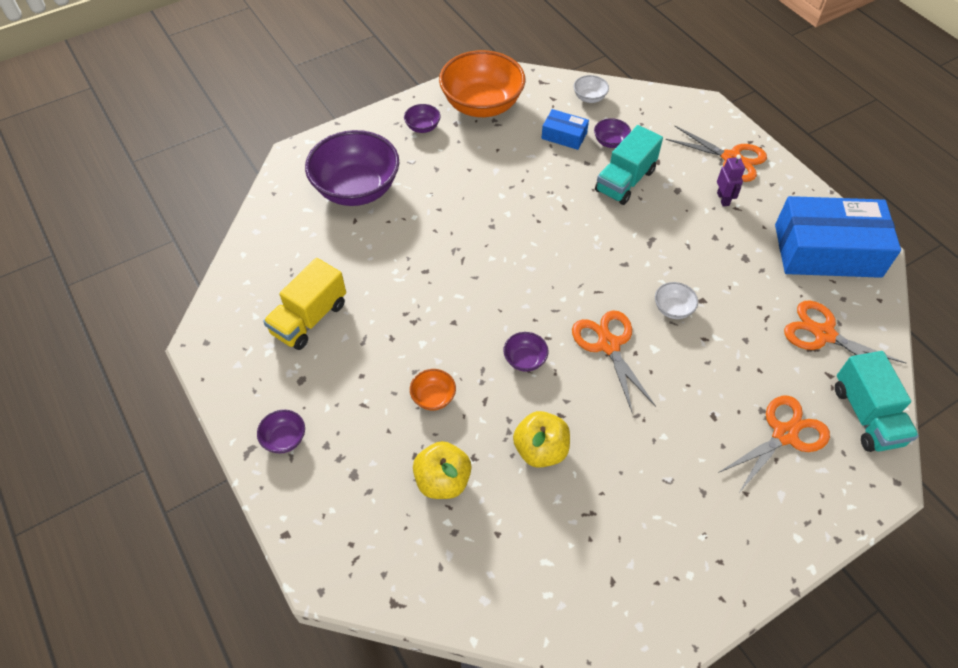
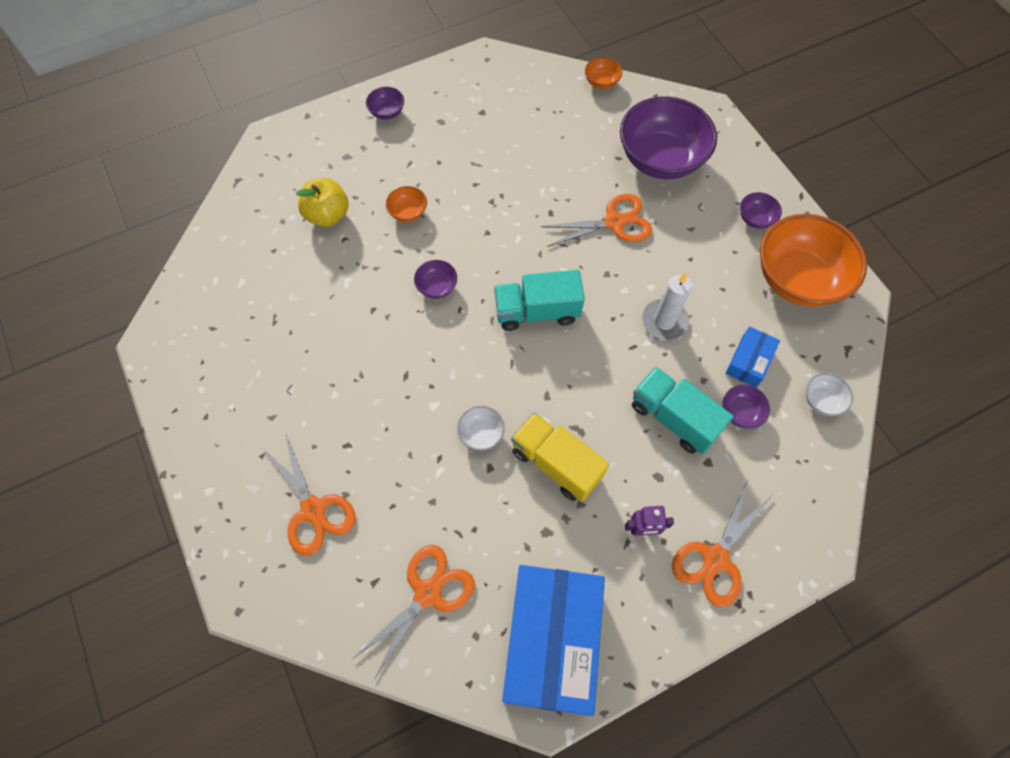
camera: 95 degrees right, 10 degrees up
(252, 236) = (601, 82): none -> orange bowl
(309, 318) = (503, 125): yellow truck -> yellow truck (556, 463)
(535, 186) = (664, 321): none -> white candle
(540, 450) = (341, 289): yellow apple -> none
(608, 345) = (443, 362): orange scissors -> orange scissors (614, 222)
(866, 415) = (318, 606): turquoise truck -> turquoise truck (537, 311)

